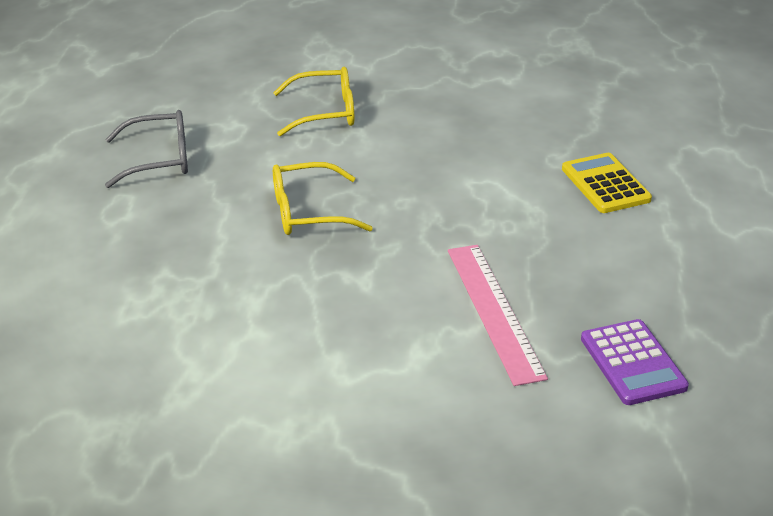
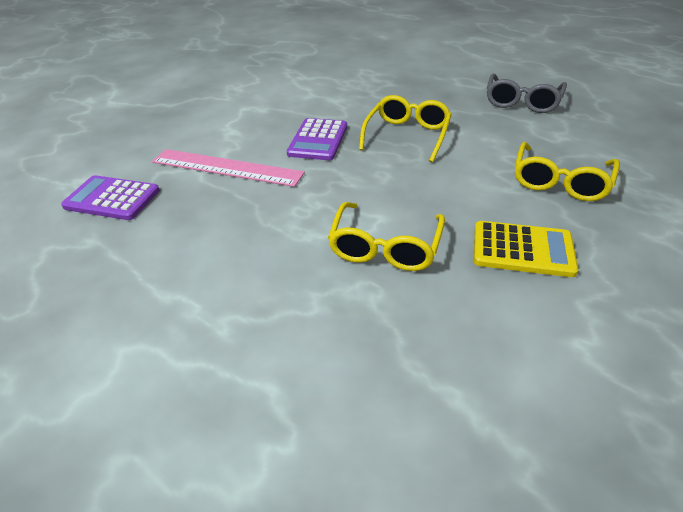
camera: 125 degrees right, 5 degrees up
(374, 270) = (318, 140): none -> purple calculator
(502, 167) = (385, 246): none -> yellow glasses
(605, 184) = (294, 302): yellow calculator -> yellow calculator (522, 249)

